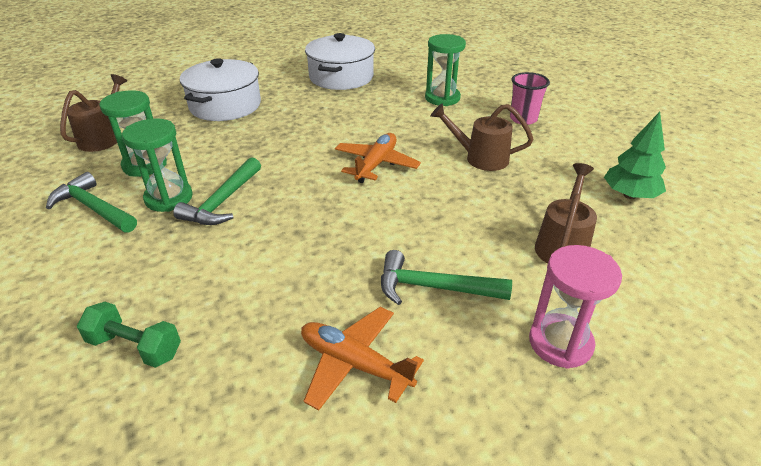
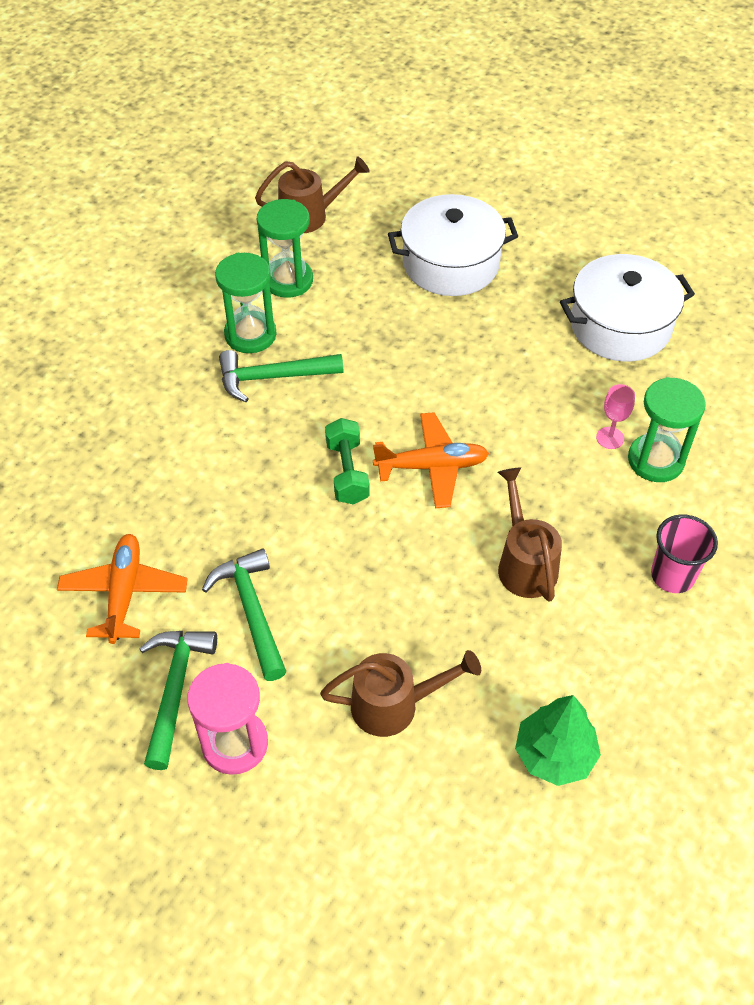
camera: 60 degrees right, 15 degrees up
(94, 208) = (201, 294): green hammer -> green hammer (175, 690)
(135, 347) = (65, 440): green dumbbell -> green dumbbell (347, 472)
(414, 104) = (610, 438): none -> pink goblet

